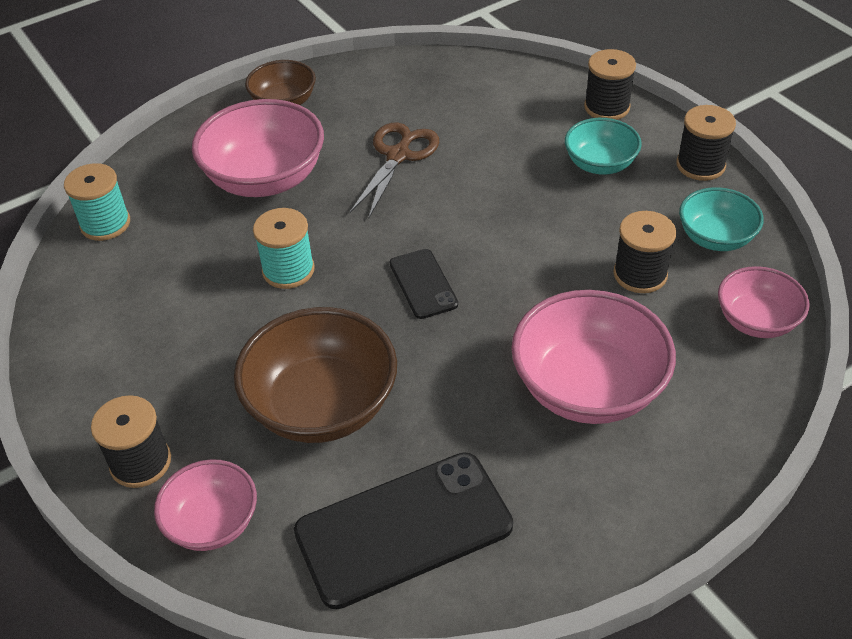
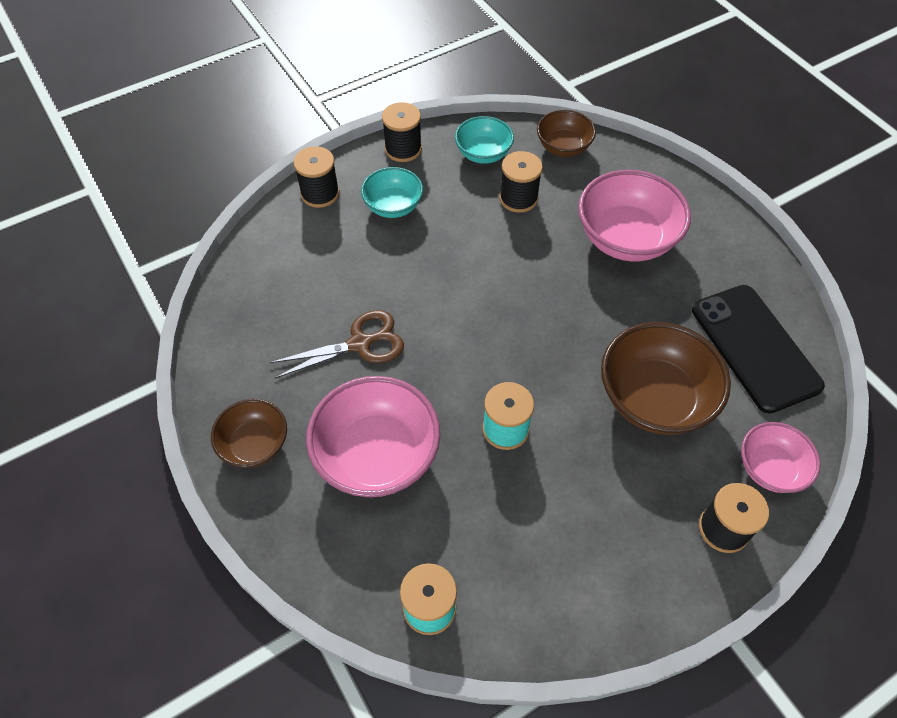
camera: 90 degrees left, 10 degrees up
(398, 156) = (360, 344): brown scissors -> brown scissors turned 135 degrees clockwise
(423, 284) = (525, 329): black phone -> none
(756, 321) = (563, 147): pink bowl -> brown bowl

